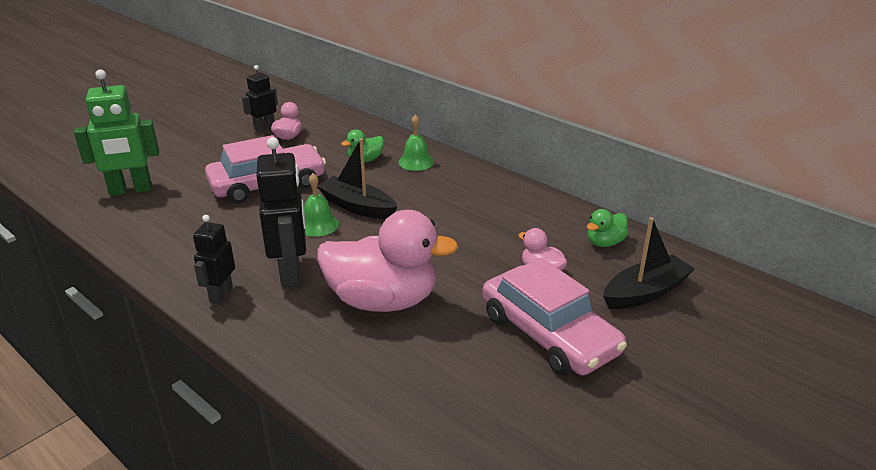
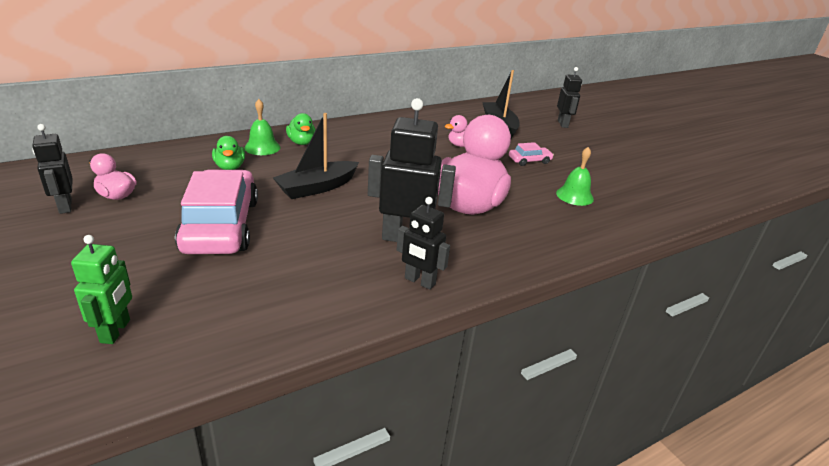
camera: 75 degrees left, 0 degrees up
(131, 190) = (116, 331): green robot -> green robot, size x0.60
(318, 225) = (333, 211): green bell -> green bell (574, 196)
(548, 334) = (529, 161): pink car -> pink car, size x0.43
(604, 243) = (441, 120): green duck -> green duck (301, 142)
(735, 357) = (563, 124): none -> black robot

